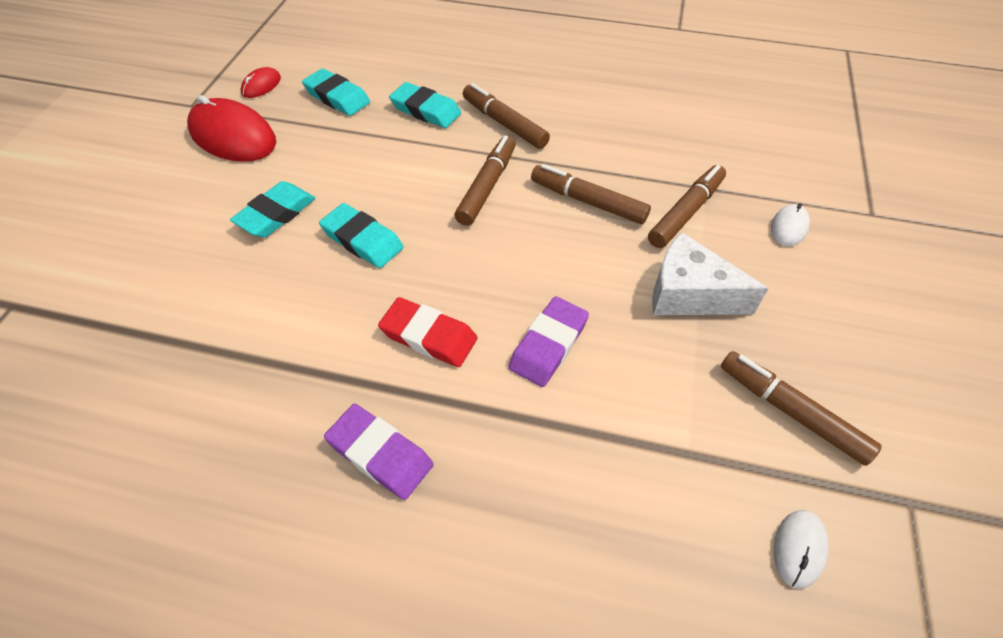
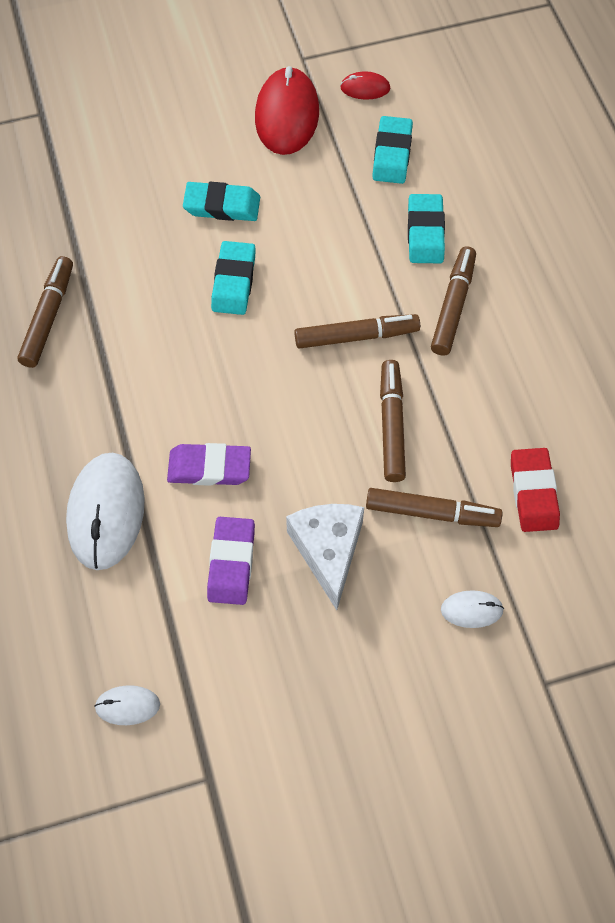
camera: 60 degrees right, 10 degrees up
(380, 454) = (56, 407): purple eraser -> purple eraser (231, 563)
(429, 336) = (168, 382): red eraser -> red eraser (533, 492)
(545, 462) = (106, 512): none -> white mouse
(791, 411) = (247, 669): brown marker -> brown marker (48, 317)

